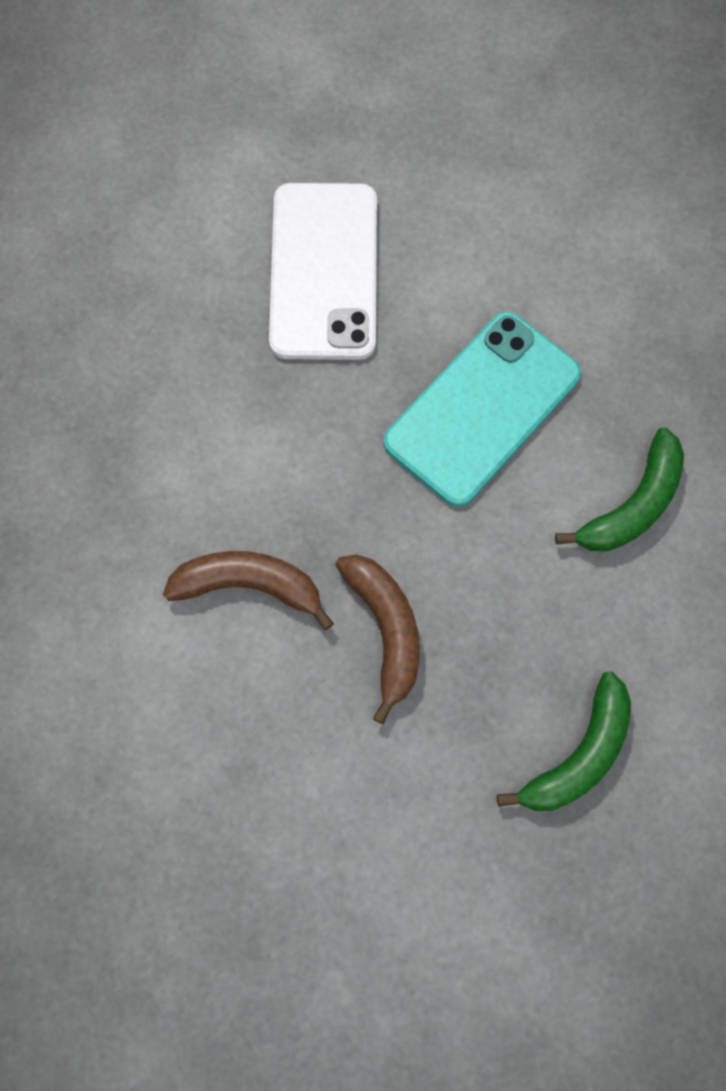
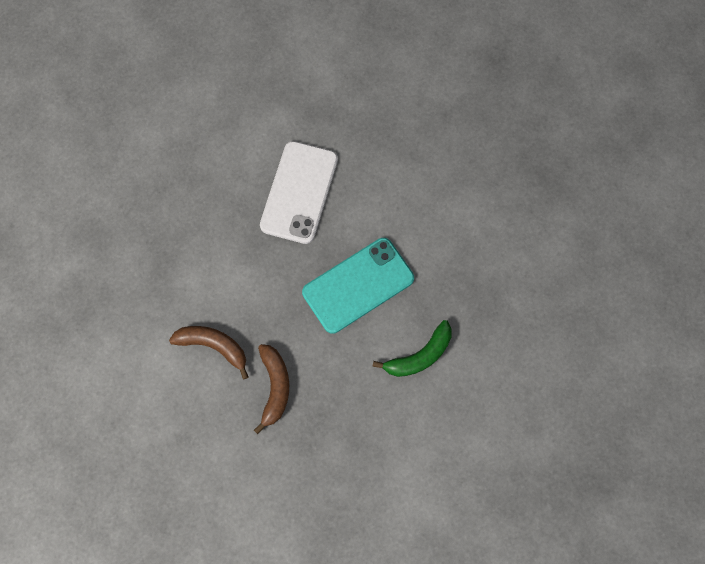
camera: 15 degrees right, 0 degrees up
(578, 754) = (352, 476): green banana -> none

